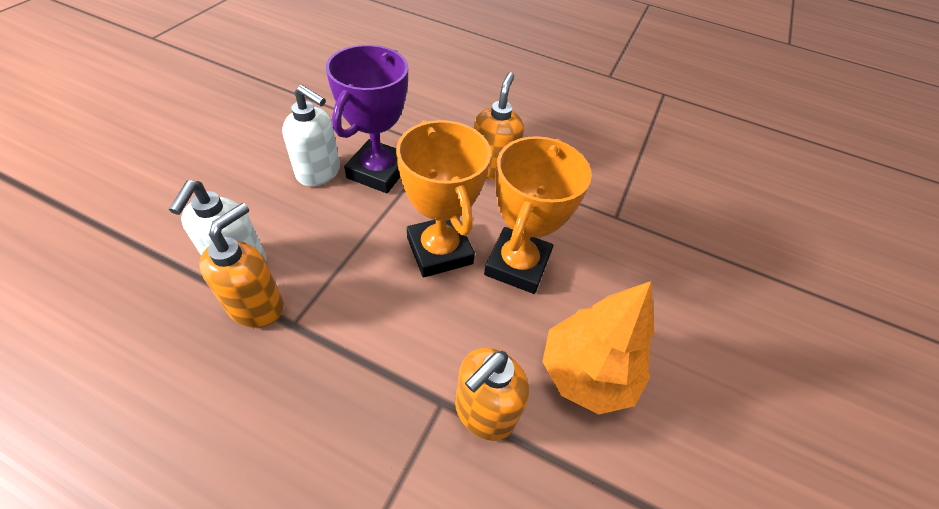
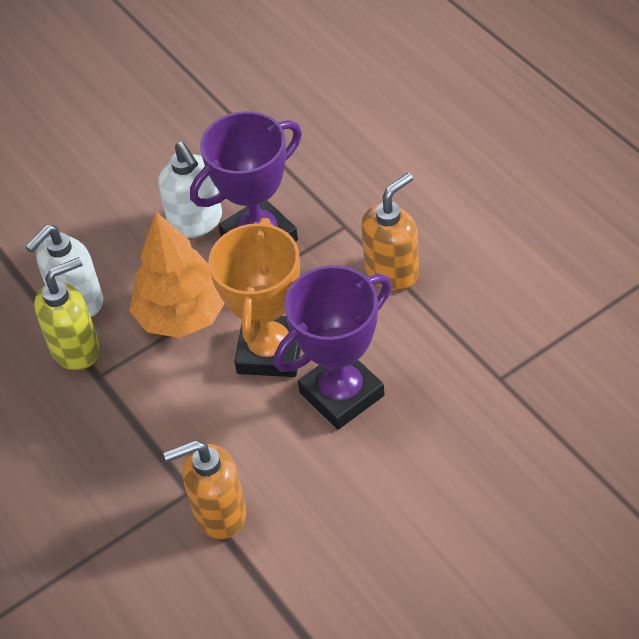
camera: 40 degrees right, 0 degrees up
(257, 306) = (76, 349): orange soap dispenser -> yellow soap dispenser
(517, 265) = (341, 394): orange trophy -> purple trophy
(586, 373) = (336, 521): orange tree -> orange tree (182, 315)

